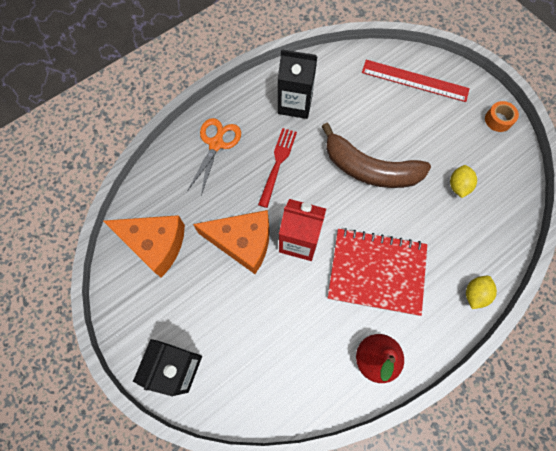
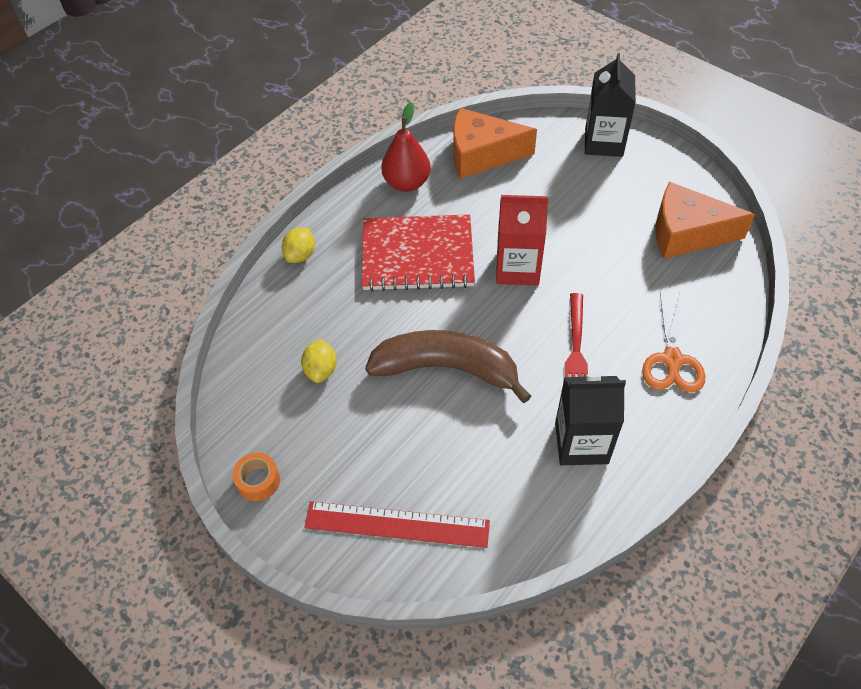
camera: 170 degrees right, 15 degrees down
(242, 242) = (585, 254): orange cheese -> orange cheese (482, 155)

